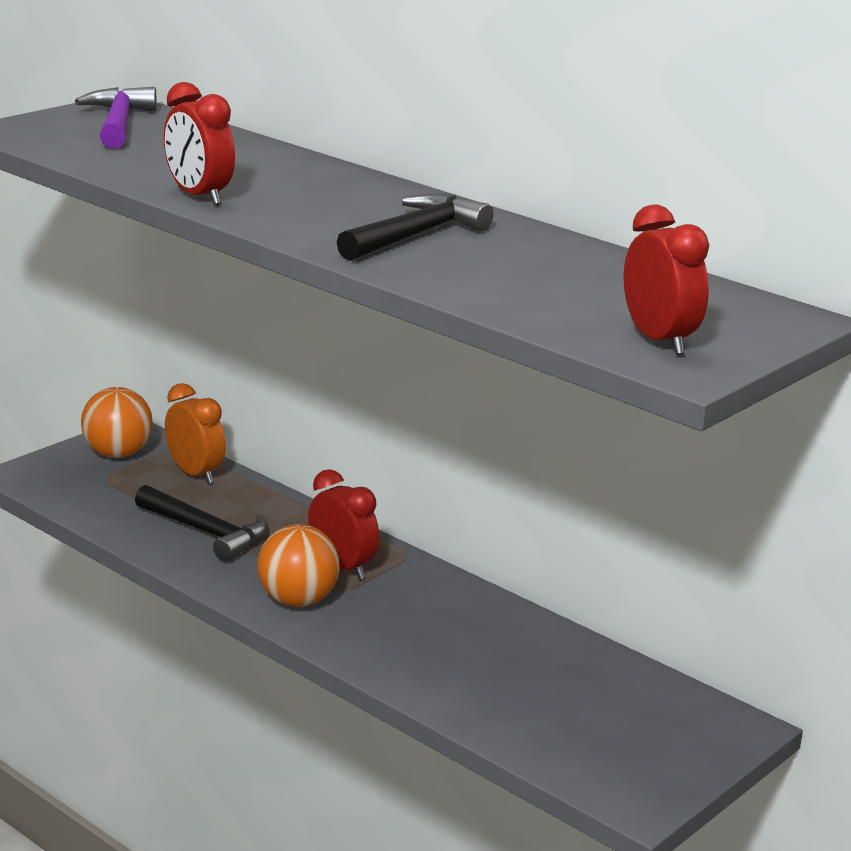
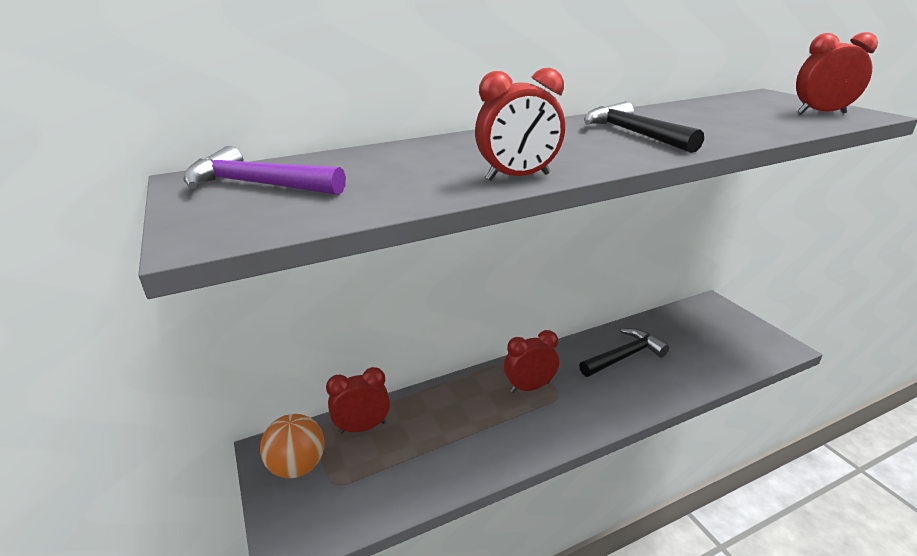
camera: 65 degrees left, 5 degrees up
(195, 474) = (362, 427): orange clock -> red clock
(206, 532) = (456, 441): black hammer -> black hammer (624, 356)
(298, 600) = (567, 417): orange ball -> none

